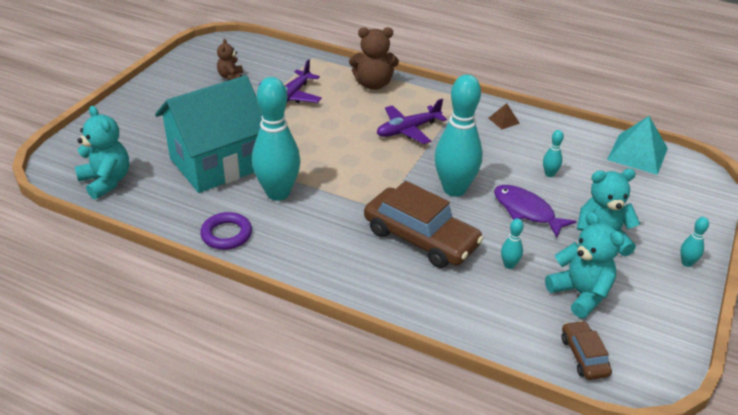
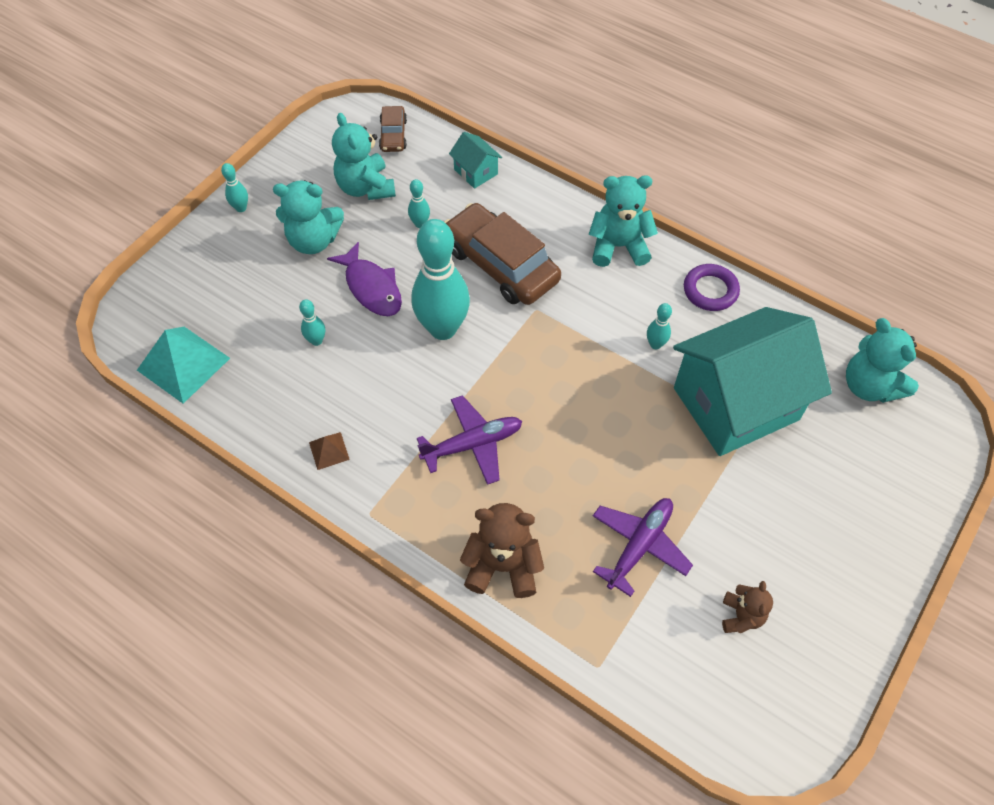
camera: 170 degrees left, 20 degrees up
(278, 193) = (655, 344): turquoise bowling pin -> turquoise bowling pin, size x0.42
(312, 263) = (618, 246): none -> turquoise teddy bear
(474, 322) = (475, 172): none -> turquoise house

